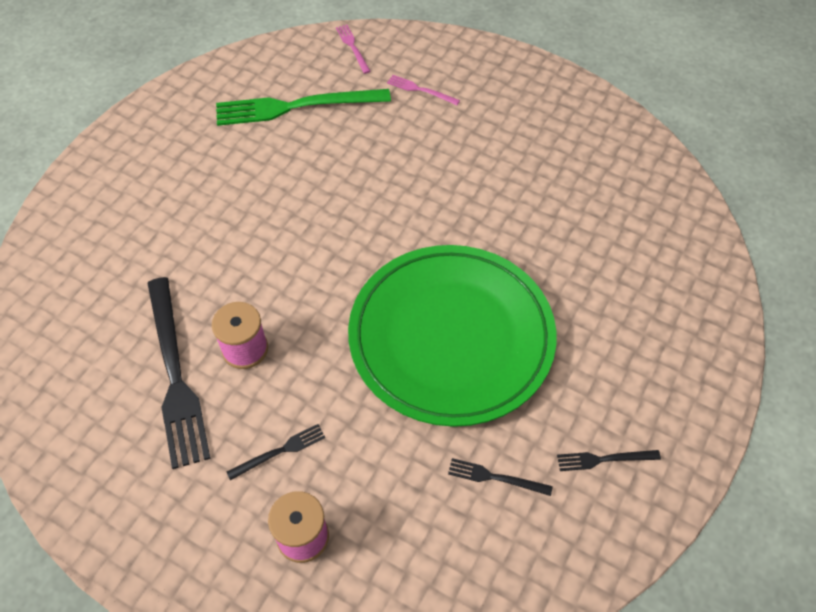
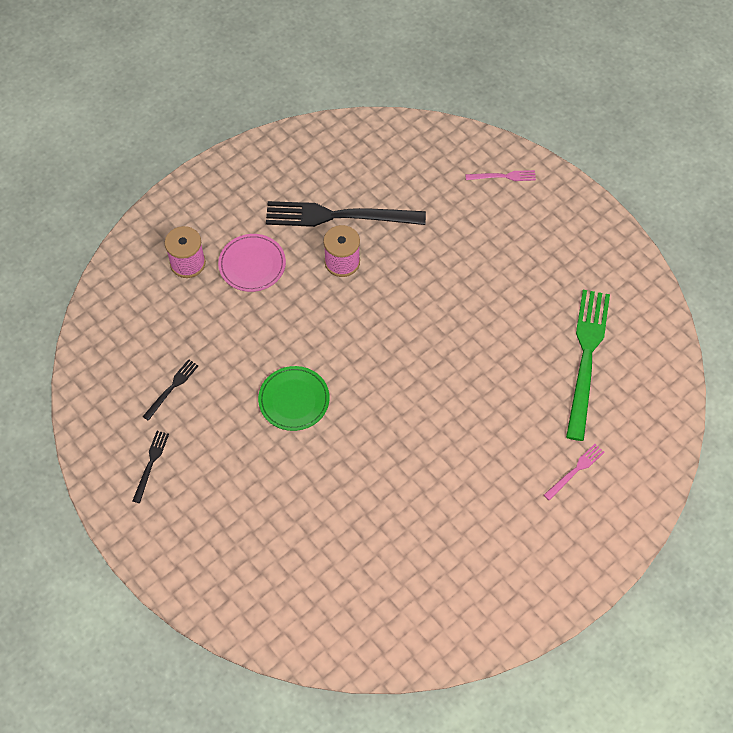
camera: 110 degrees right, 5 degrees up
(280, 451) = (252, 265): black fork -> pink plate
(352, 47) = (656, 429): pink fork -> pink fork (503, 176)
(451, 337) = (294, 400): green plate -> green plate, size x0.42

